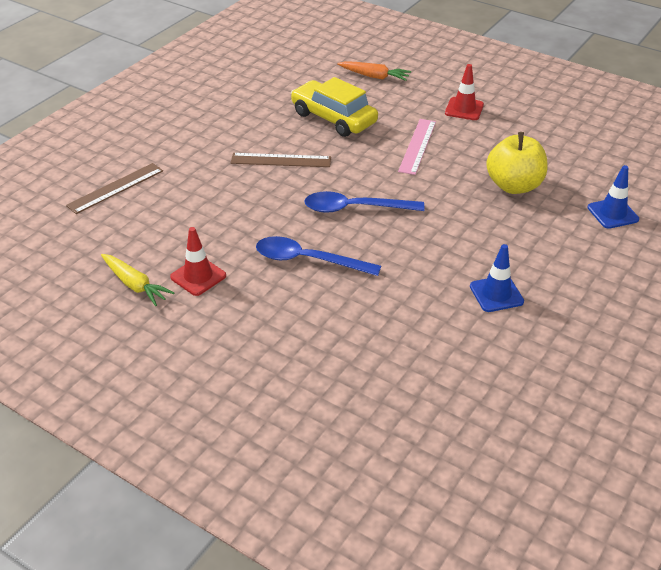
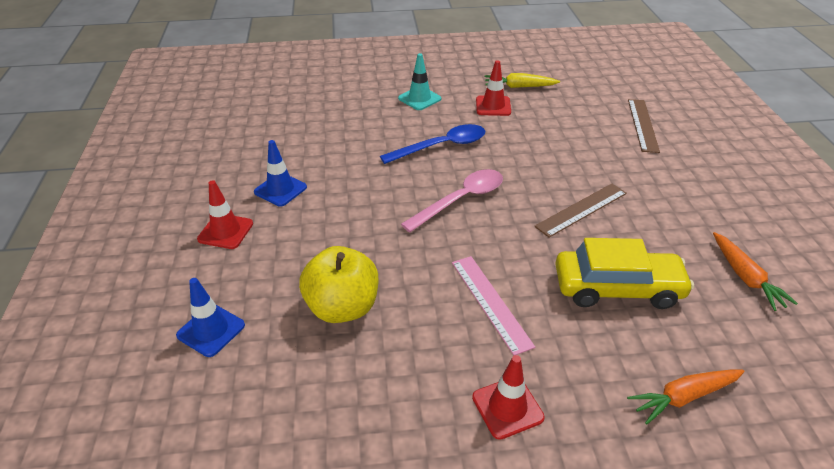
camera: 140 degrees right, 0 degrees up
(253, 329) = (419, 98): none -> turquoise traffic cone
(255, 90) = (745, 277): none -> orange carrot
(355, 208) = (460, 200): blue spoon -> pink spoon
(569, 278) = (225, 231): none -> red traffic cone

